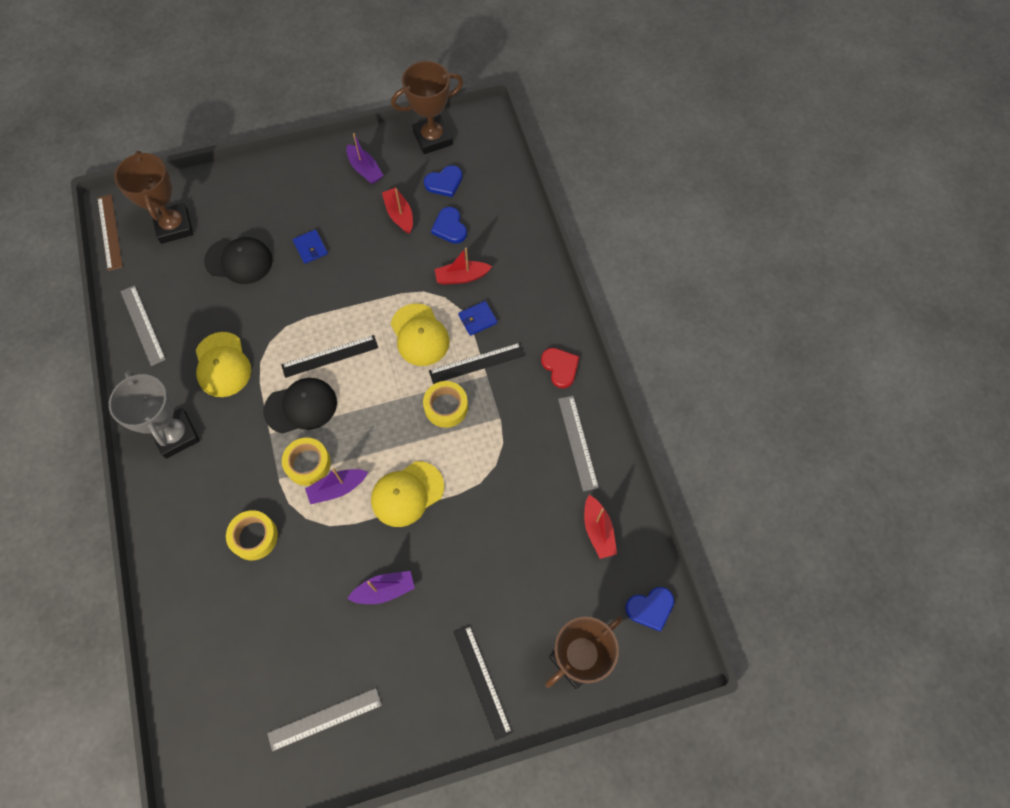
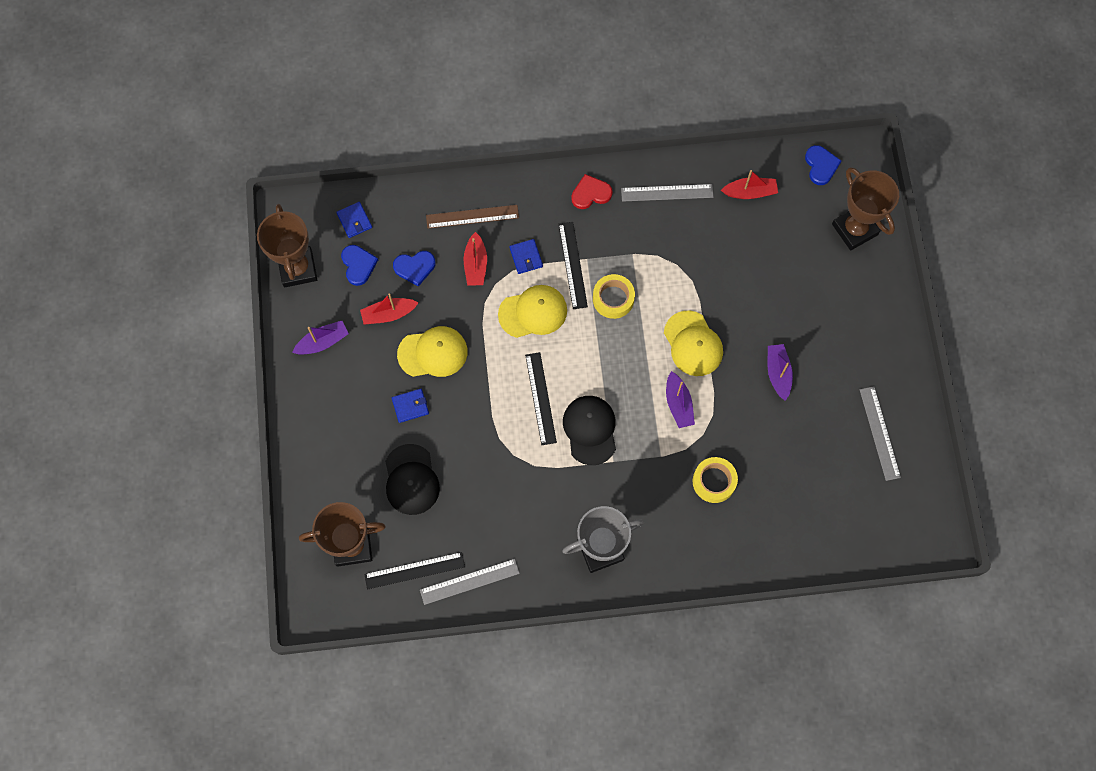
camera: 80 degrees left, 5 degrees up
(110, 232) = (344, 616): brown ruler -> brown ruler (472, 216)
(222, 365) = (531, 502): yellow cap -> yellow cap (433, 353)
(239, 261) = (411, 480): black cap -> black cap turned 150 degrees clockwise
(308, 464) = (650, 428): yellow tape -> none
(482, 681) = (863, 305): black ruler -> black ruler (414, 570)
(488, 172) = (354, 221): none -> blue wallet

